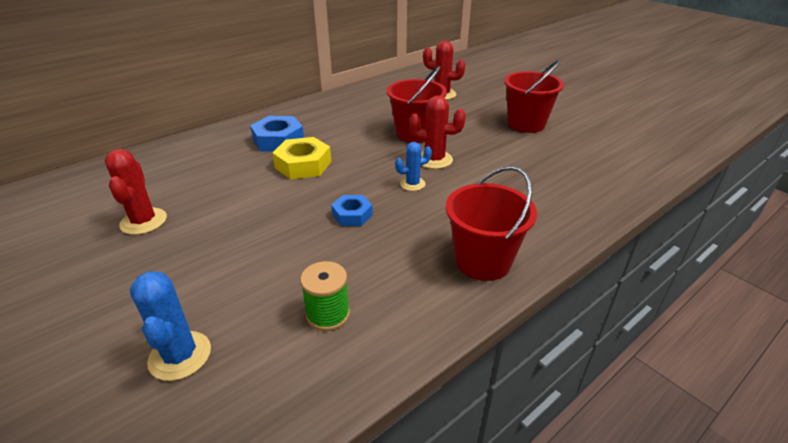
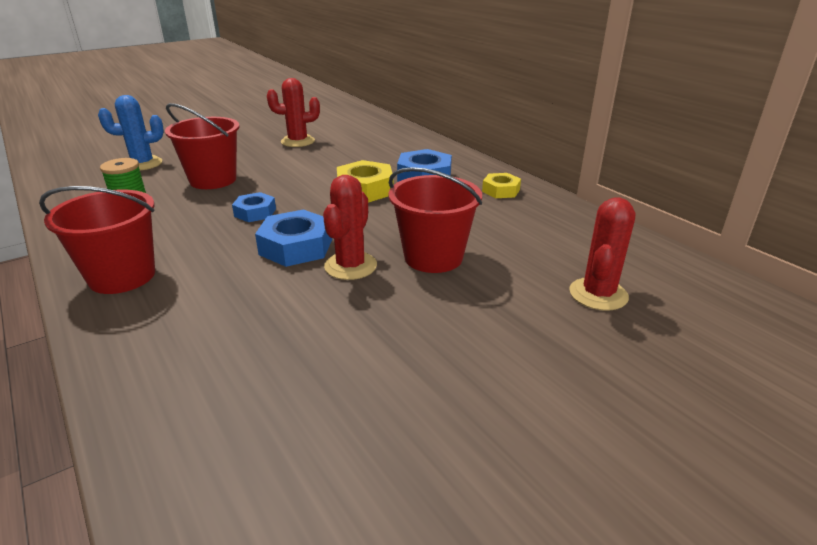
camera: 95 degrees right, 5 degrees down
(311, 112) = (501, 190): none -> yellow nut
(412, 184) = (296, 247): blue cactus -> blue nut
(526, 124) = (466, 383): red bucket -> red bucket (213, 180)

